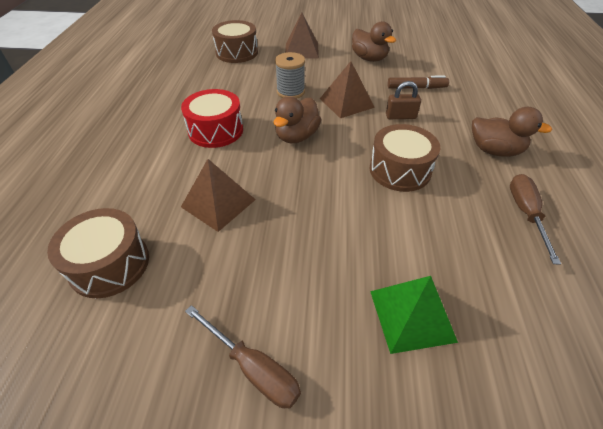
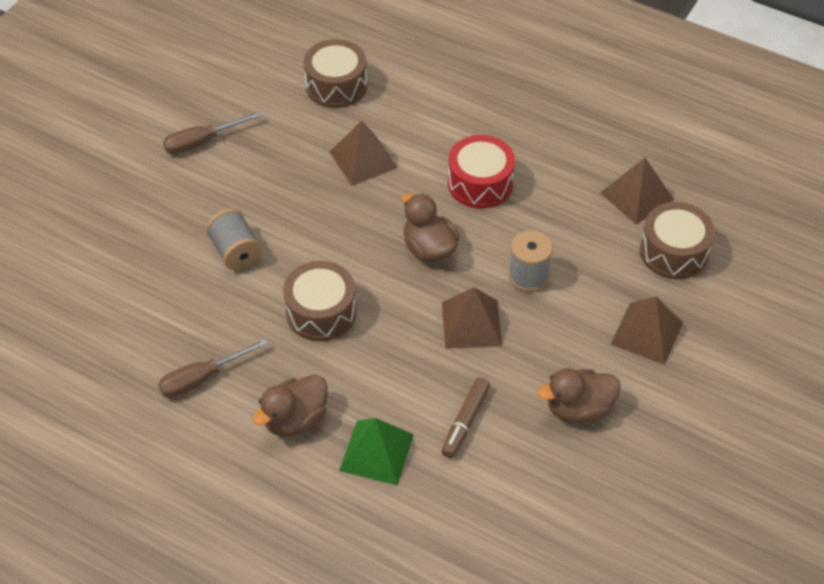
camera: 115 degrees right, 5 degrees up
(196, 70) = (637, 196): none -> brown pyramid
(388, 251) = (235, 251): none -> grey spool
(400, 116) = (411, 365): brown padlock -> none
(412, 315) = (175, 237): green pyramid -> green pyramid (376, 452)
(526, 213) = (202, 378): brown screwdriver -> brown screwdriver turned 120 degrees clockwise

